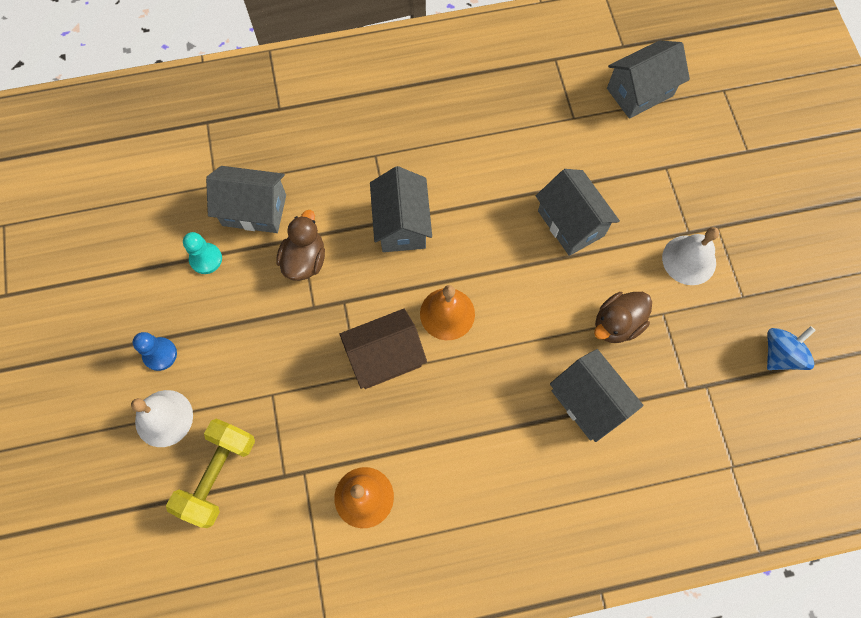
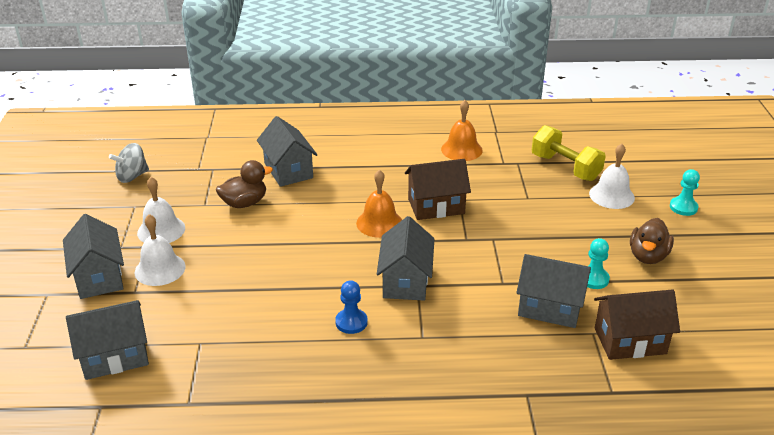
camera: 170 degrees left, 35 degrees down
(77, 407) = (683, 207): none -> turquoise pawn
(160, 354) = (623, 227): blue pawn -> blue pawn (351, 322)
(181, 180) = (630, 341): none -> brown house
(218, 475) = (565, 167): yellow dumbbell -> yellow dumbbell turned 75 degrees counterclockwise
(304, 260) = (500, 268): brown duck -> brown duck (648, 256)
(571, 223) = (248, 263): grey house -> grey house (99, 277)
(658, 200) = (160, 269): none -> white bell
(780, 354) = (132, 176): blue spinning top -> grey spinning top

